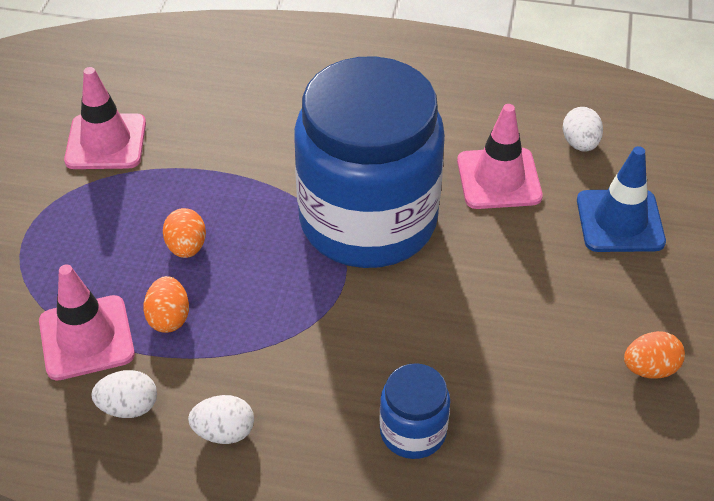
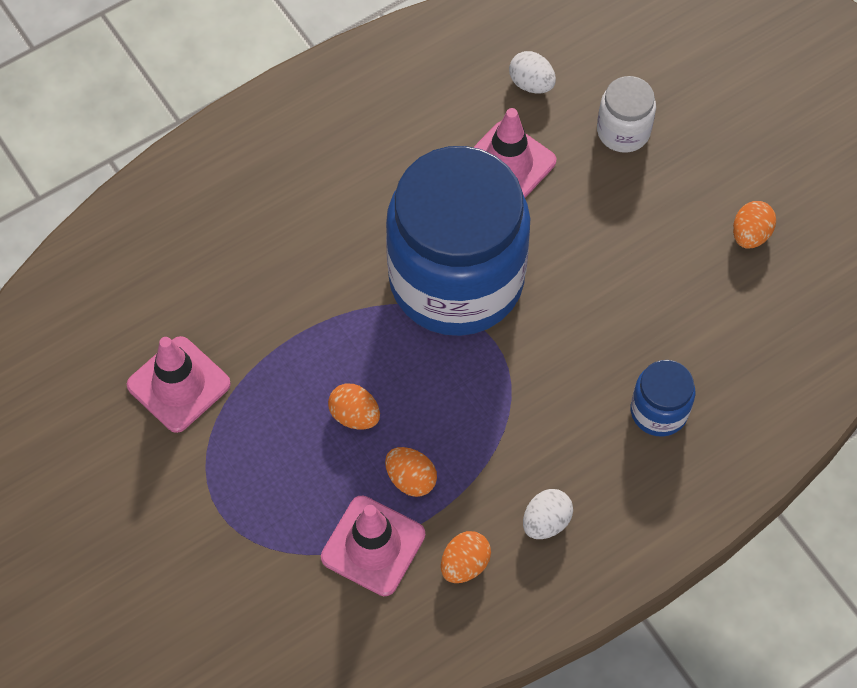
camera: 45 degrees left, 15 degrees up
(129, 407) = (464, 564): white egg -> orange egg
(620, 221) = (623, 131): blue traffic cone -> white jar

